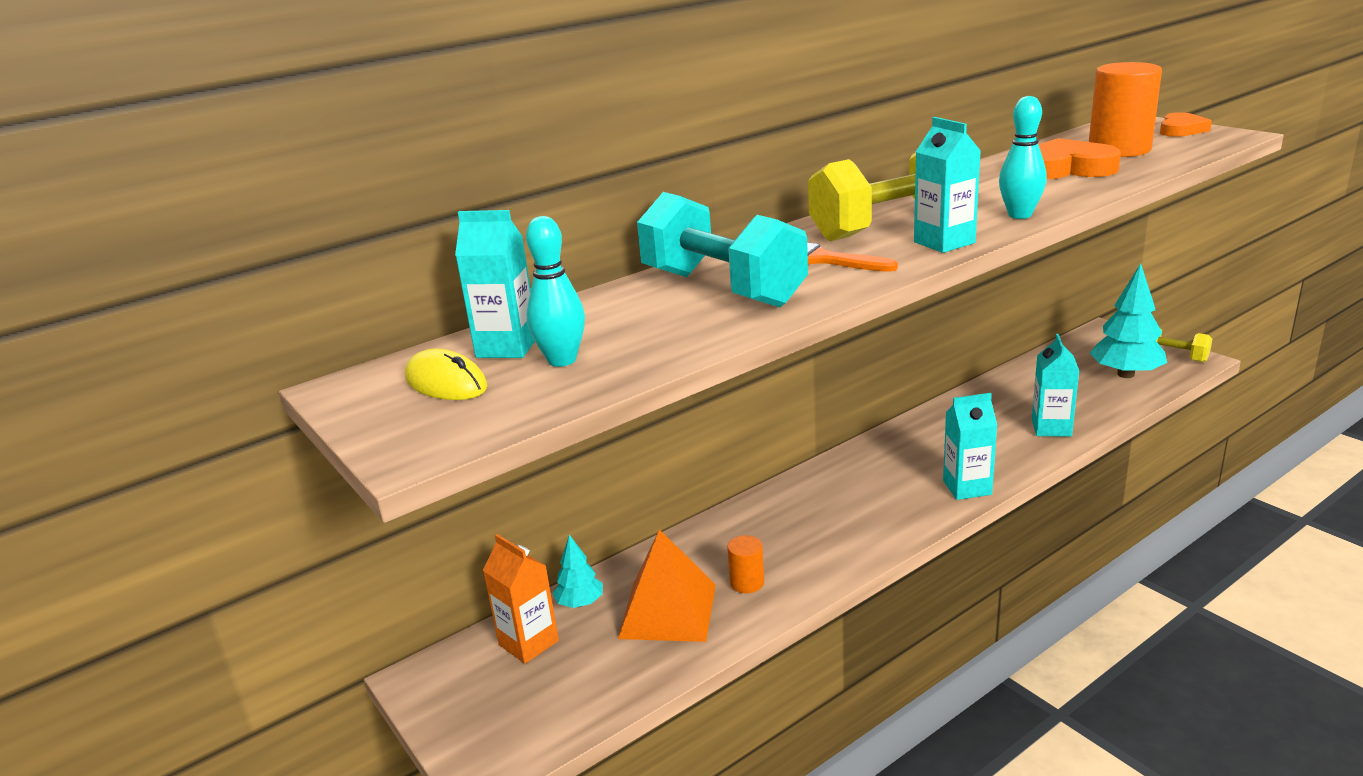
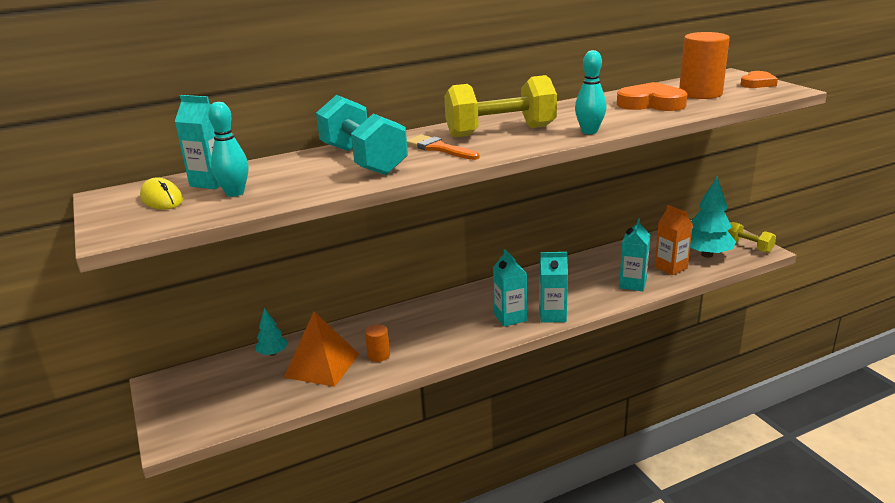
camera: 10 degrees right, 0 degrees up
(528, 643) = (231, 372): orange carton -> orange carton (671, 267)
(944, 242) = (524, 145): turquoise carton -> turquoise carton (510, 317)

